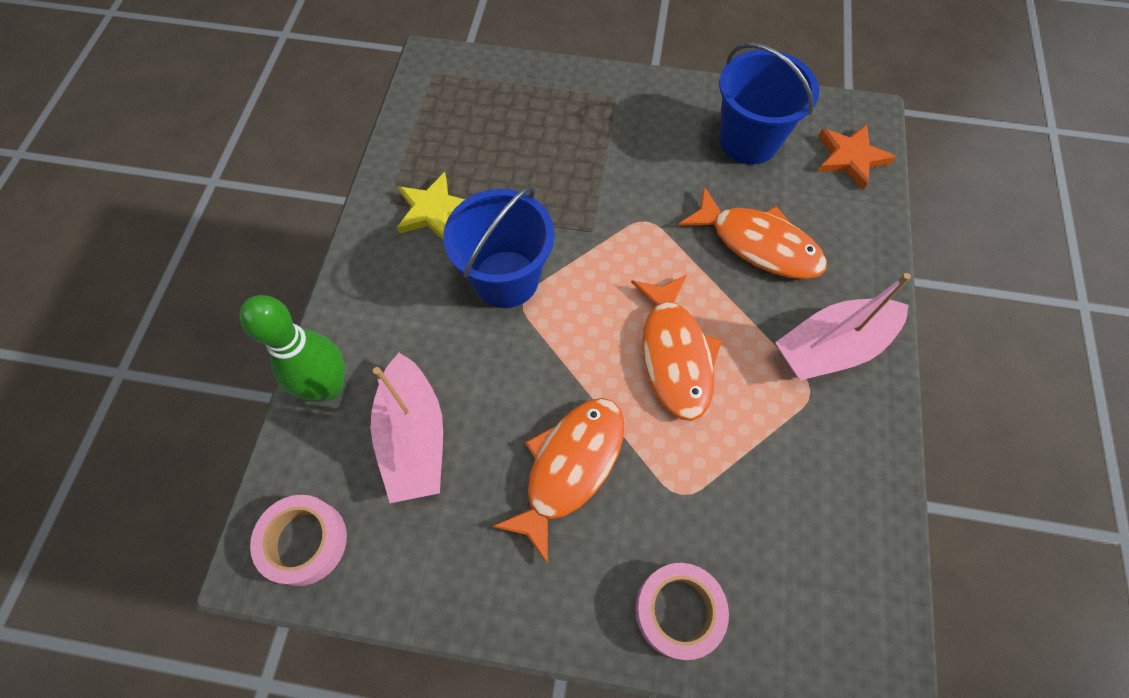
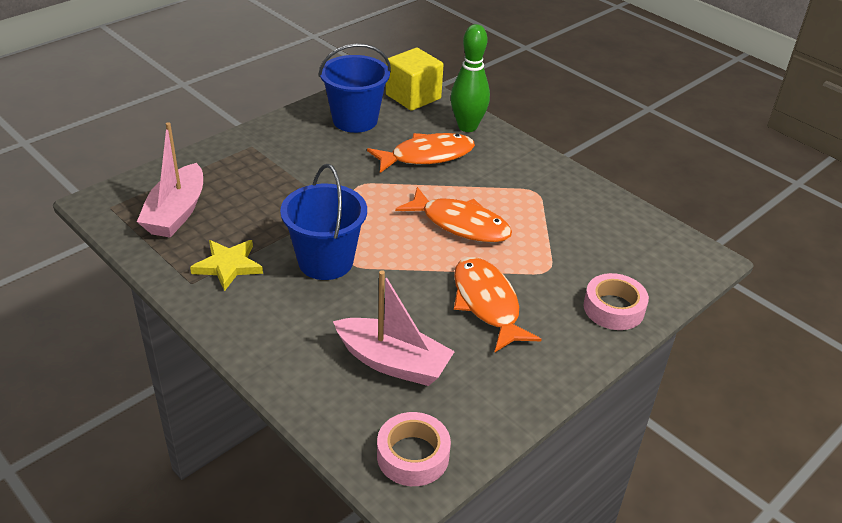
camera: 55 degrees left, 25 degrees down
(328, 386) = (305, 386): green bowling pin -> green bowling pin (467, 127)
(832, 347) = (518, 170): pink boat -> pink boat (176, 213)
(850, 158) = (413, 97): orange star -> yellow cube

